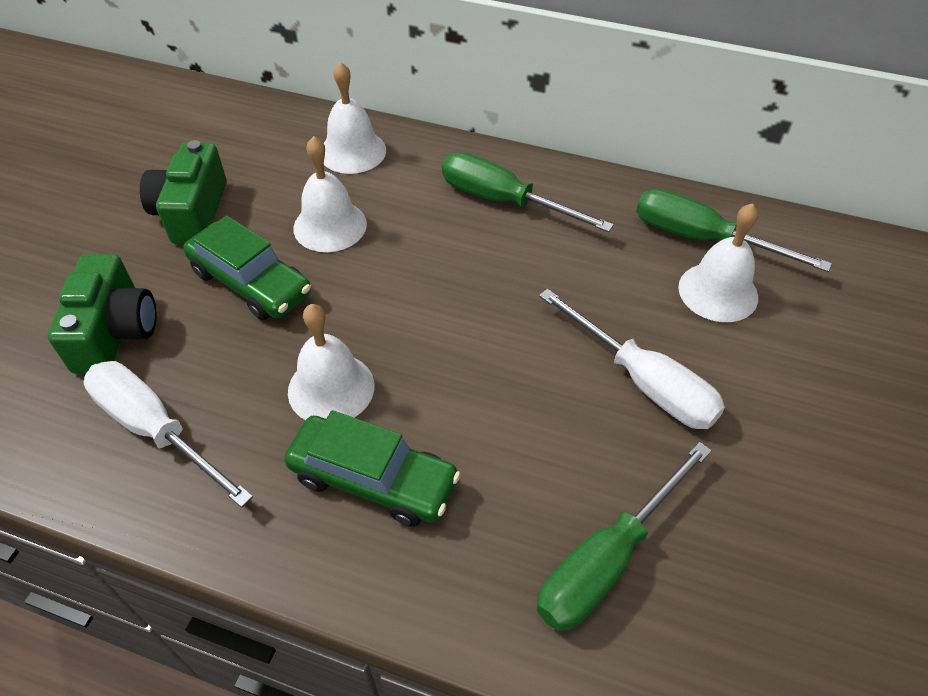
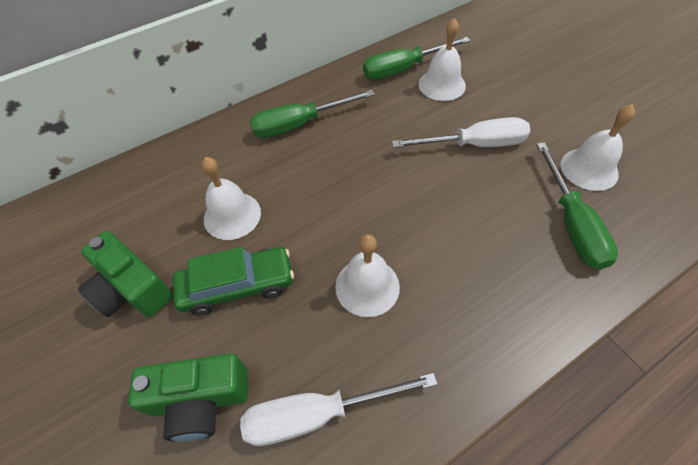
camera: 50 degrees left, 5 degrees up
(115, 332) = (200, 400): green camera -> green camera turned 135 degrees clockwise
(352, 151) = (179, 169): white bell -> white bell (589, 169)
(373, 479) = (452, 301): green car -> none

